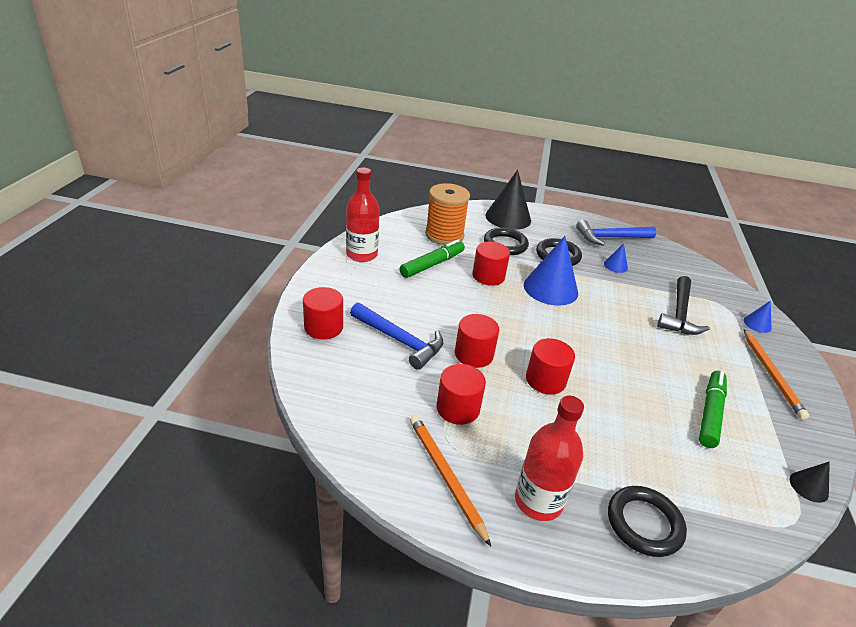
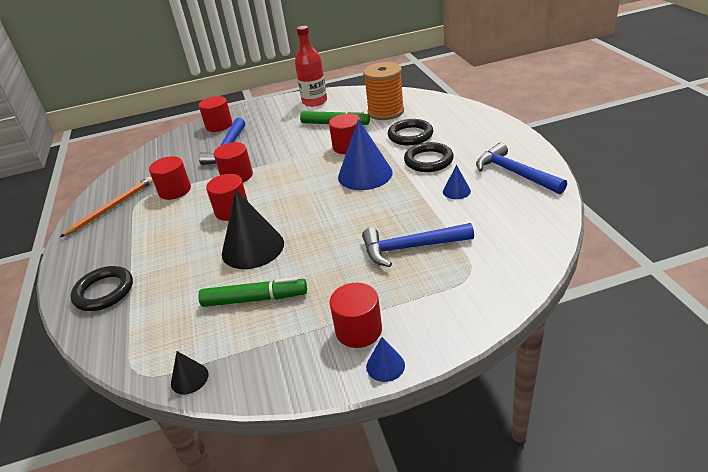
camera: 70 degrees right, 0 degrees up
(508, 218) = (462, 120): black cone -> black cone (252, 248)
(538, 501) = (106, 244): red bottle -> none
(679, 314) = (410, 248): black hammer -> blue hammer
(757, 324) = (459, 304): blue cone -> blue cone (385, 365)
(771, 375) = (358, 330): orange pencil -> red cylinder

